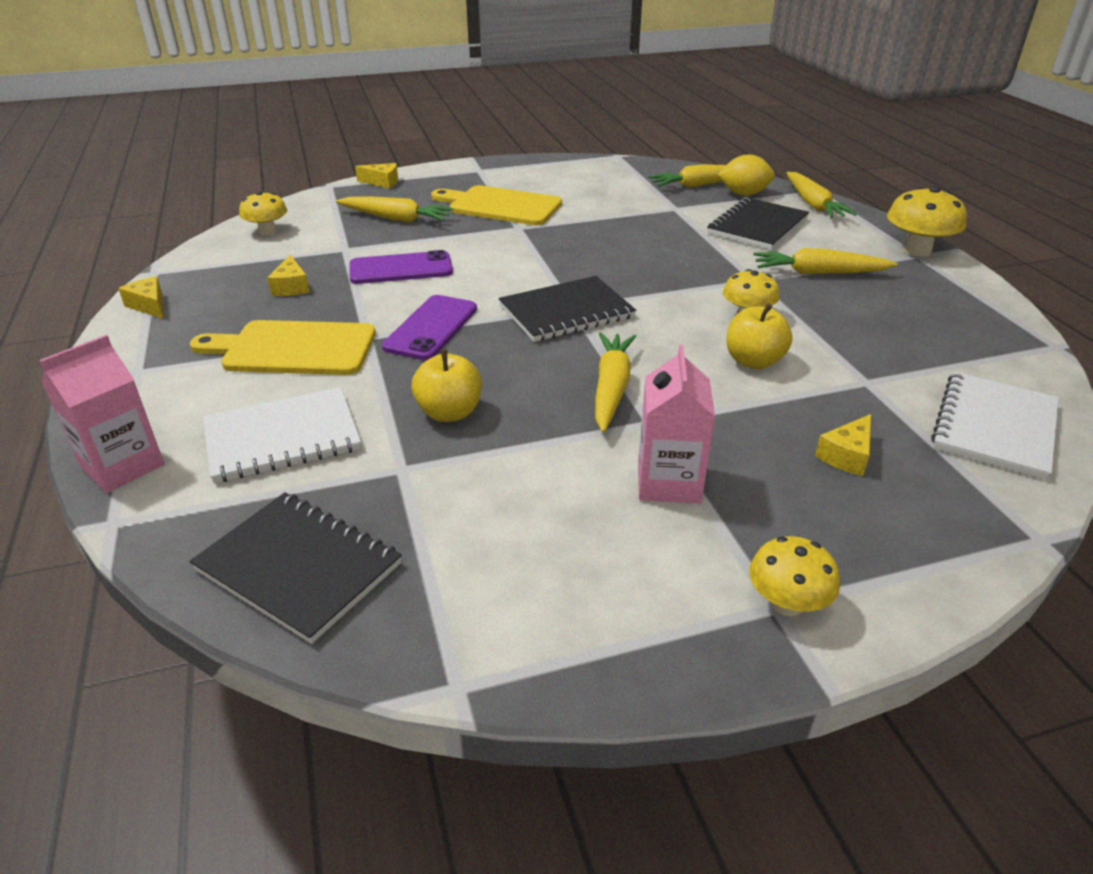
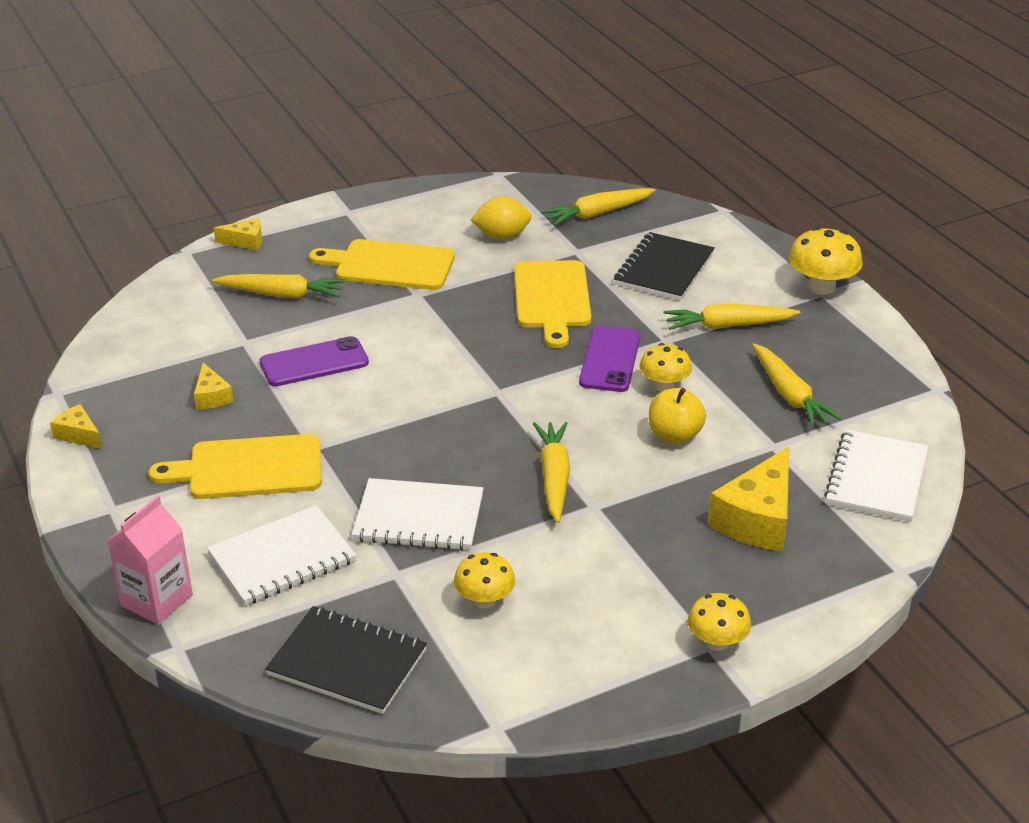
camera: 10 degrees left, 0 degrees up
(267, 231) = (150, 326): yellow mushroom -> yellow mushroom (484, 600)
(431, 328) = (370, 431): purple phone -> purple phone (610, 359)
(449, 413) = (419, 518): yellow apple -> white notebook
(566, 312) = (494, 398): black notebook -> none
(644, 239) = (552, 299): none -> yellow cutting board
(668, 482) = (617, 559): pink carton -> none
(743, 194) = (645, 223): yellow lemon -> yellow lemon (502, 236)
(813, 204) = (718, 232): yellow carrot -> yellow carrot (789, 395)
(847, 455) = (757, 519): yellow cheese -> yellow cheese, size x1.94

